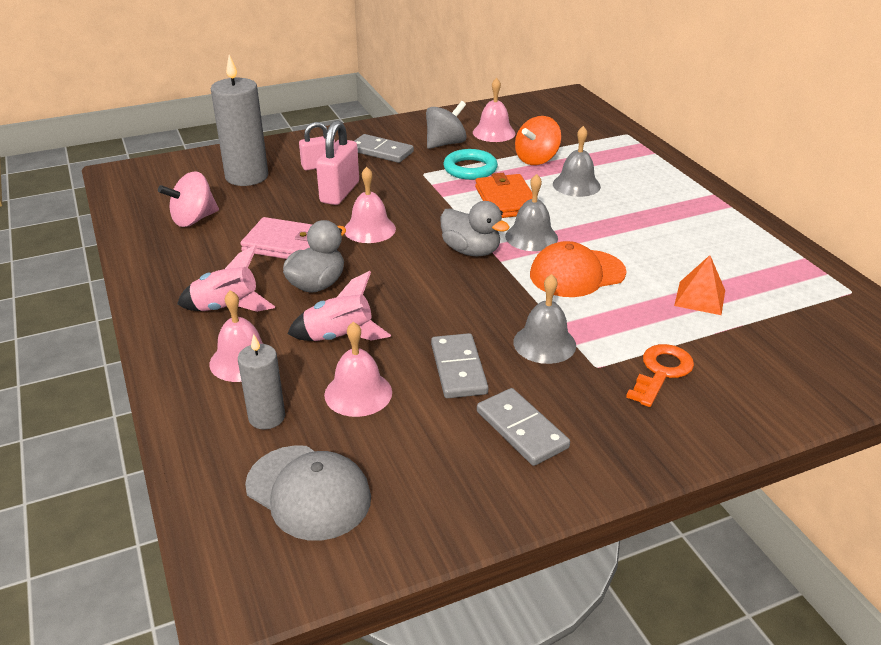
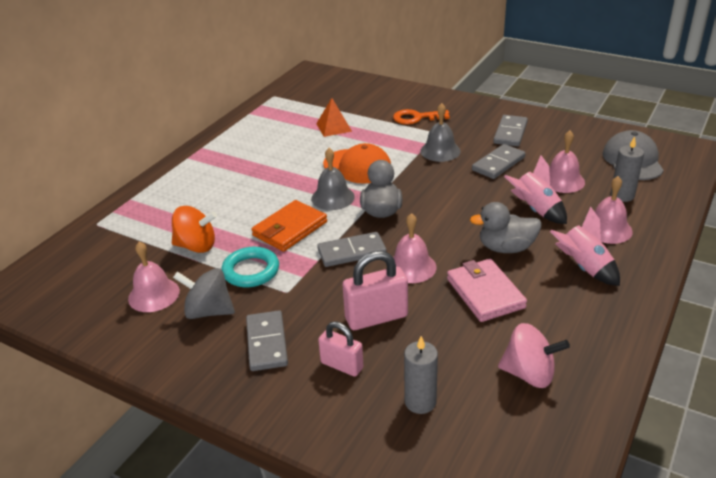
camera: 125 degrees left, 0 degrees up
(247, 176) = (420, 402): grey candle -> grey candle, size x0.57
(430, 213) = (352, 252): none -> grey domino
(576, 185) = (228, 210): grey bell -> none

